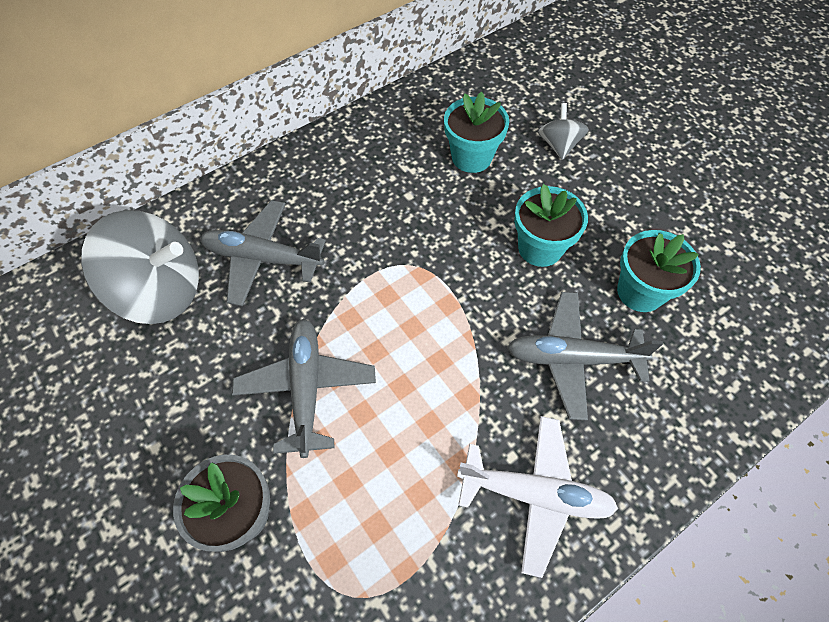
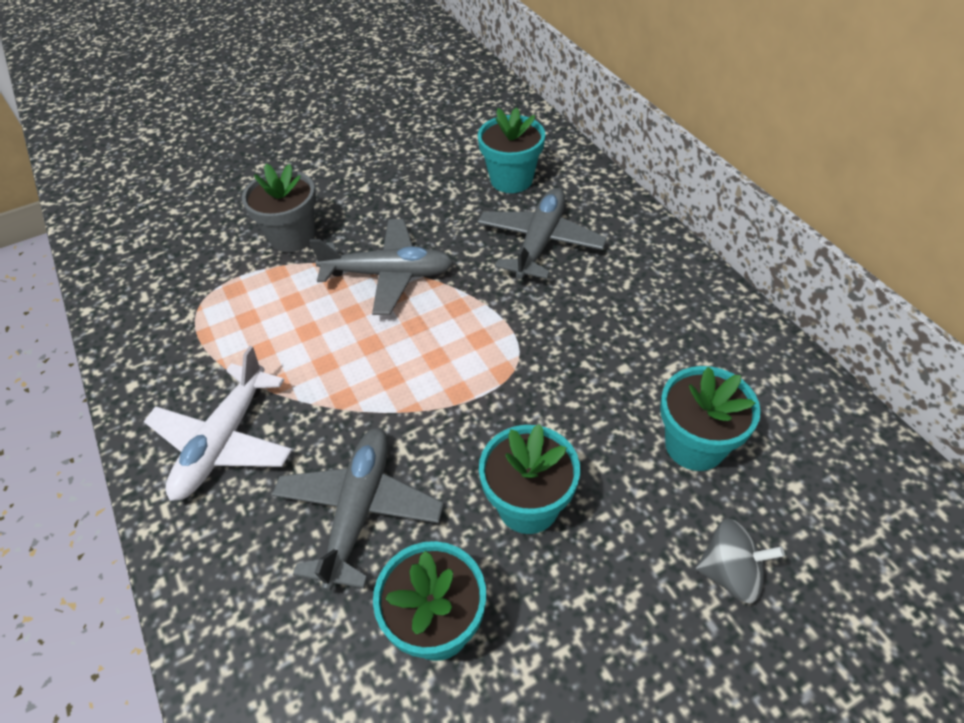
camera: 100 degrees right, 10 degrees down
(161, 290) = (511, 179): grey spinning top -> turquoise flower pot

